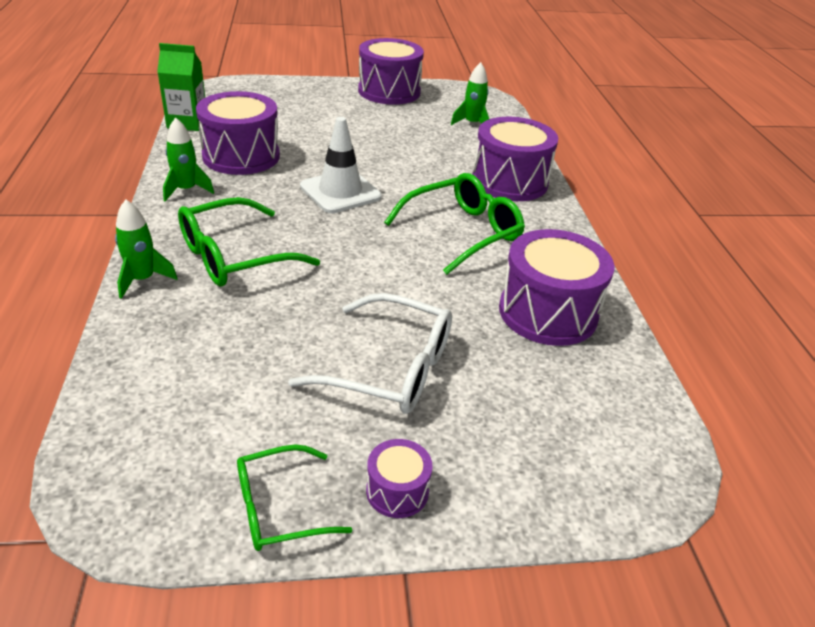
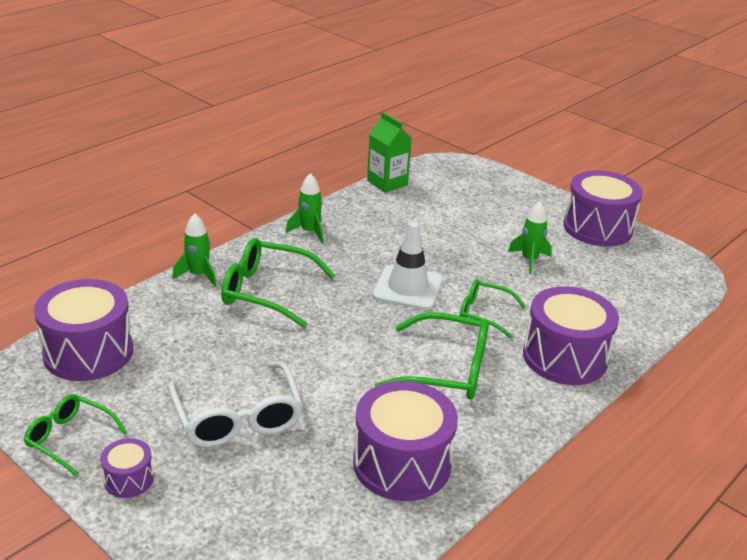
camera: 50 degrees right, 5 degrees down
(241, 156) = (383, 225): purple drum -> purple drum (88, 352)
(419, 181) = (483, 314): none -> green glasses
(472, 124) = (626, 293): green rocket -> green rocket (529, 260)

